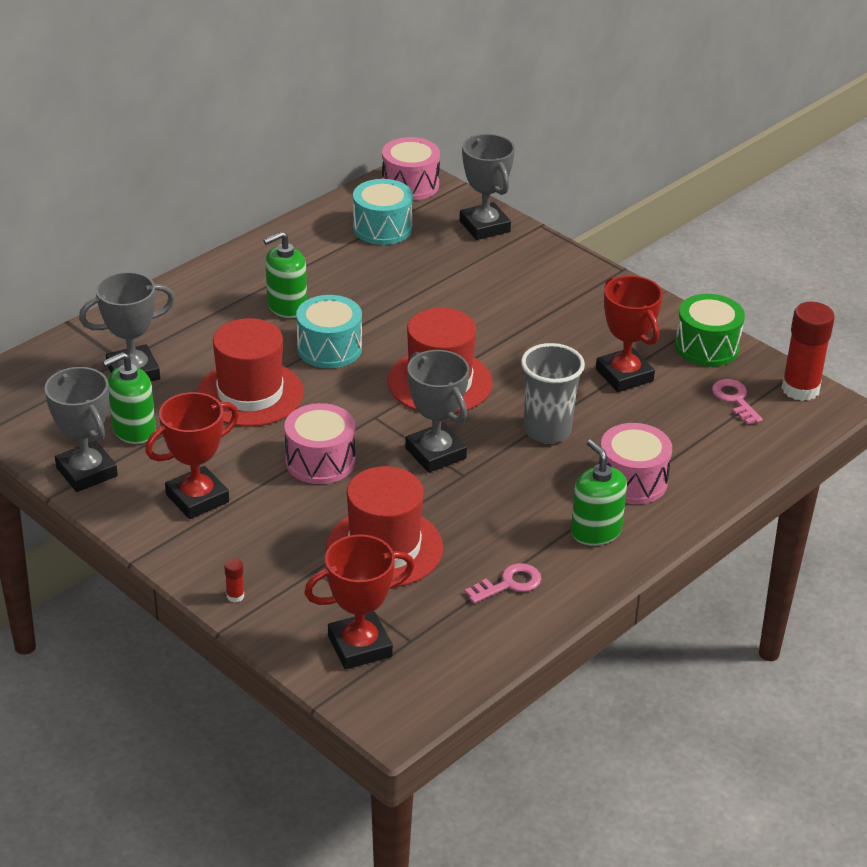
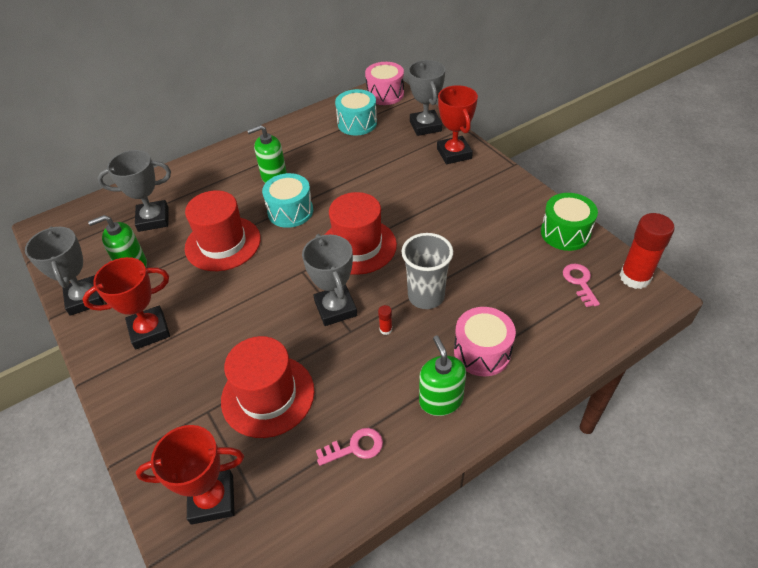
camera: 15 degrees right, 10 degrees up
(235, 596) = (137, 430): red glue stick -> red glue stick (386, 329)
(320, 461) = (249, 306): pink drum -> none
(624, 375) = (496, 252): red trophy -> red trophy (454, 153)

